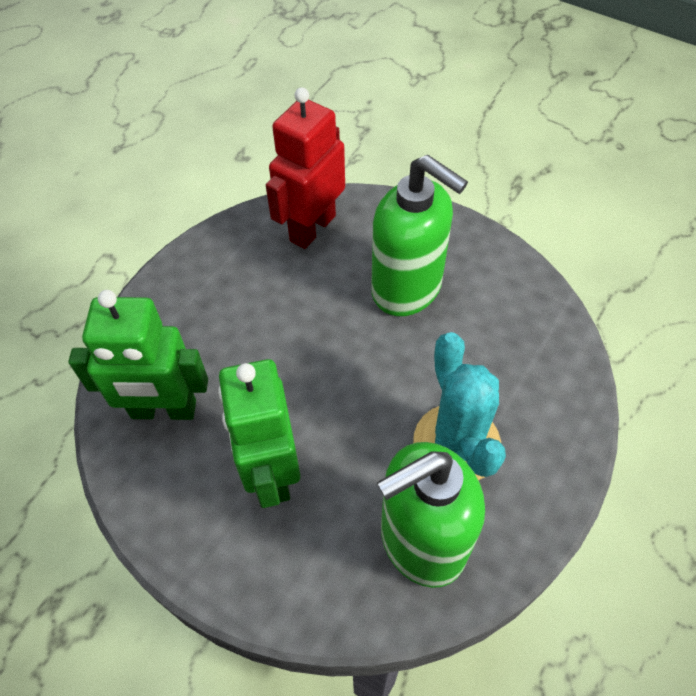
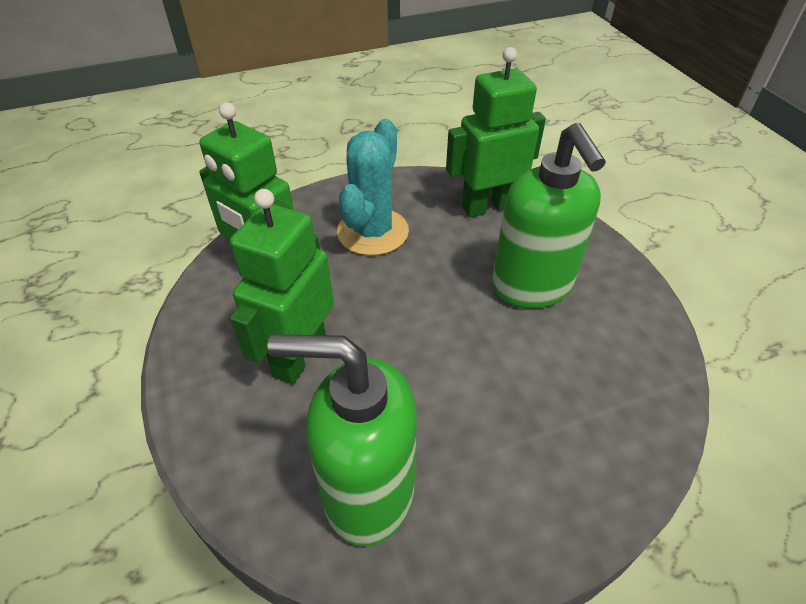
camera: 35 degrees right, 10 degrees down
(312, 228) = (488, 206): red robot -> green robot
(456, 443) = (472, 432): turquoise cactus -> turquoise cactus (372, 232)

